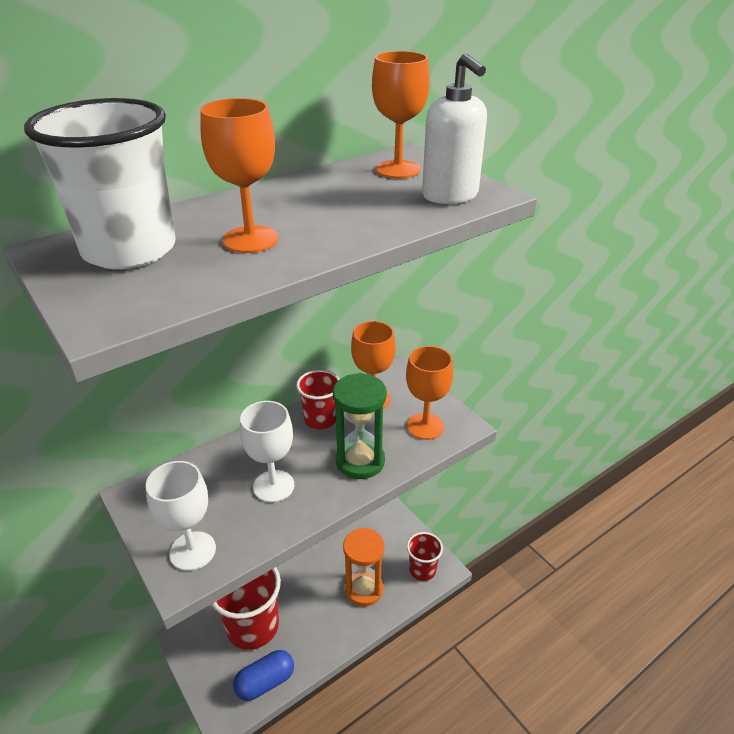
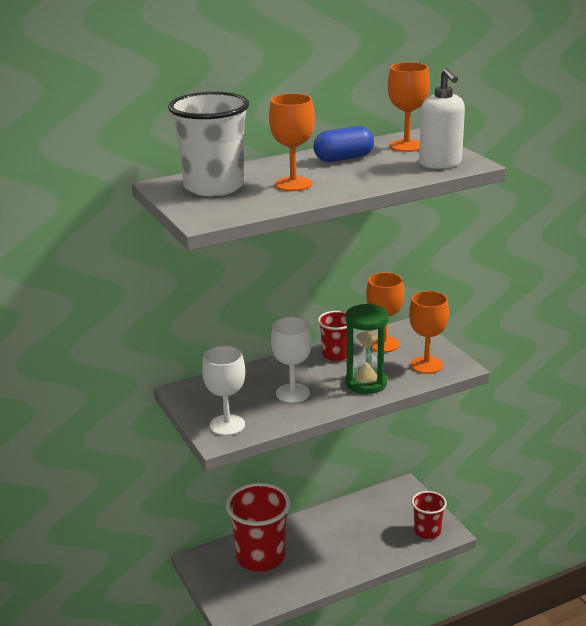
camera: 10 degrees right, 10 degrees down
(265, 682) = (269, 595): blue capsule -> blue capsule (343, 158)
(364, 589) = (368, 540): orange hourglass -> none

